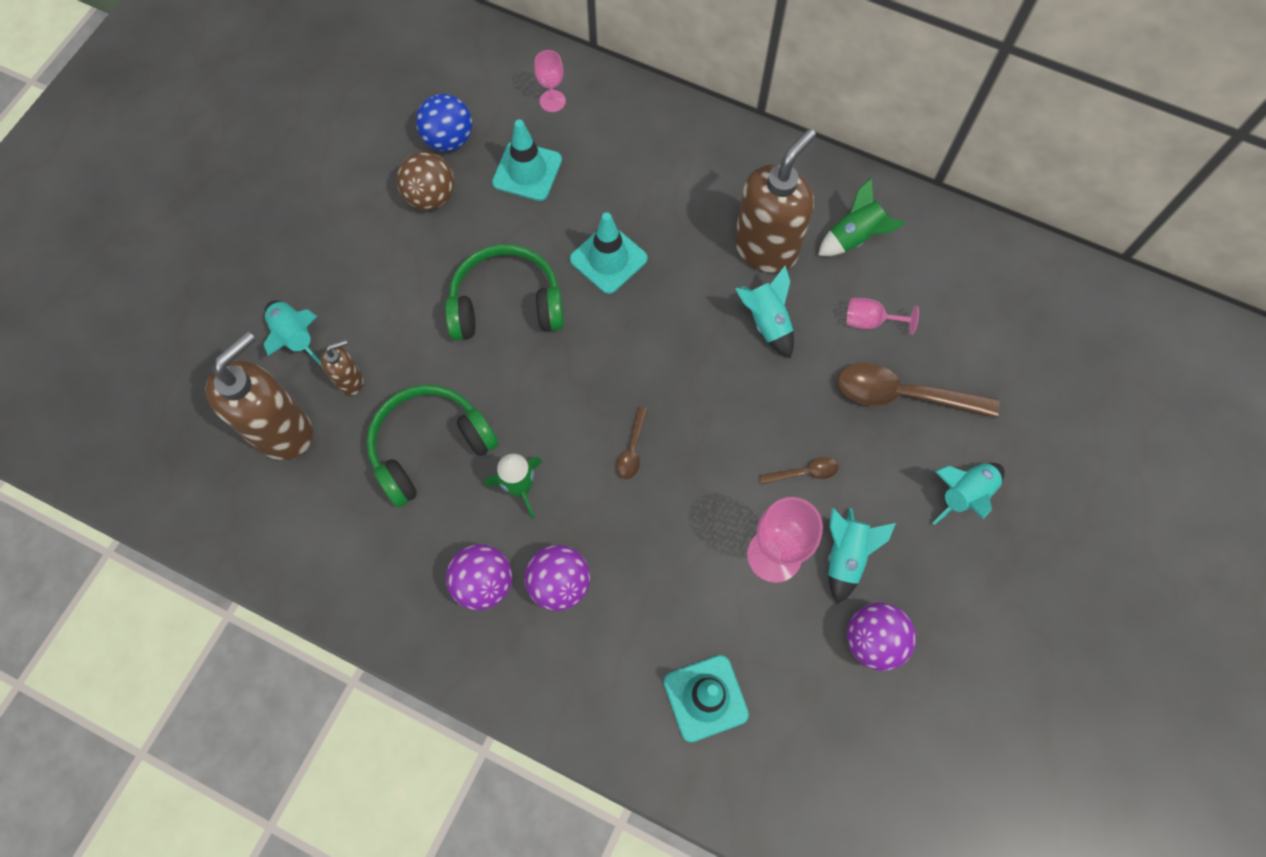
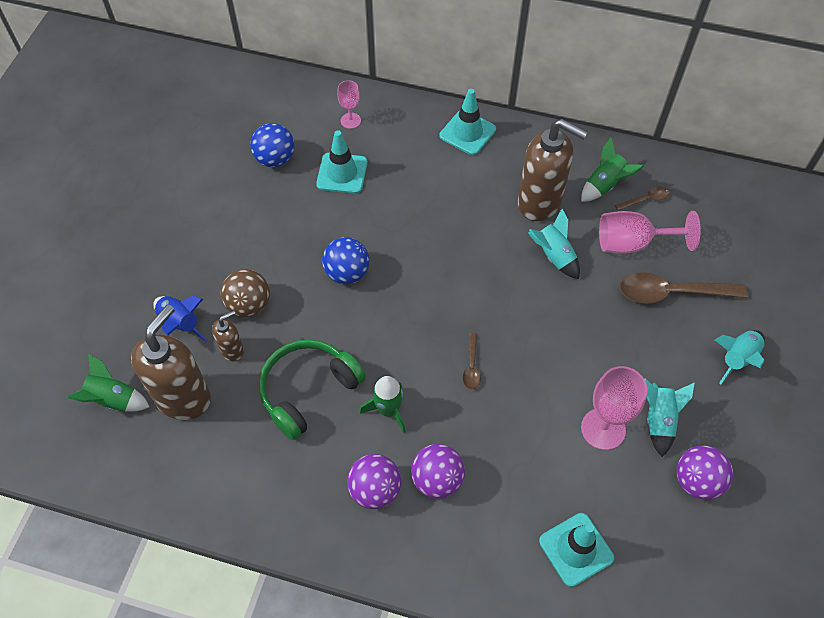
camera: 10 degrees left, 10 degrees down
(201, 419) = (113, 399): none -> green rocket
(295, 337) = (180, 323): turquoise rocket -> blue rocket
(431, 196) = (269, 202): brown ball -> brown ball (249, 305)
(506, 304) = (347, 273): green headphones -> blue ball
(608, 259) = (420, 228): turquoise traffic cone -> turquoise traffic cone (467, 133)
(766, 248) = (540, 202): brown soap dispenser -> brown soap dispenser turned 90 degrees clockwise
(803, 473) = (610, 362): brown spoon -> brown spoon (645, 200)
(870, 321) = (632, 243): pink goblet -> pink goblet, size x1.76

